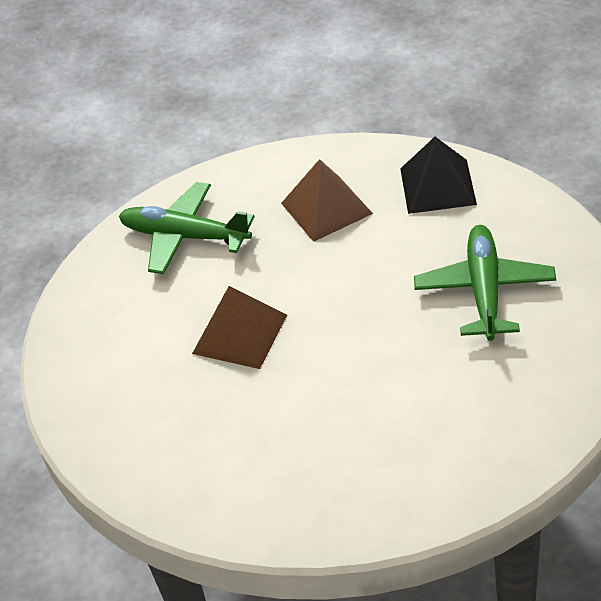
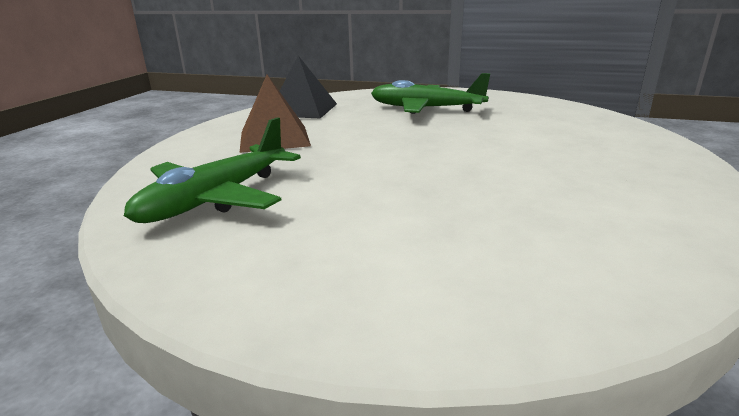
camera: 80 degrees left, 20 degrees down
(240, 334) = (410, 184): brown pyramid -> none

